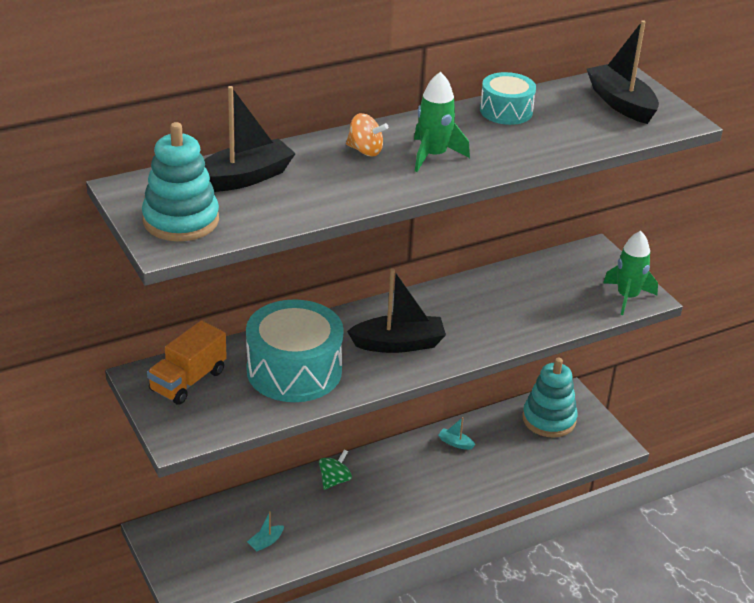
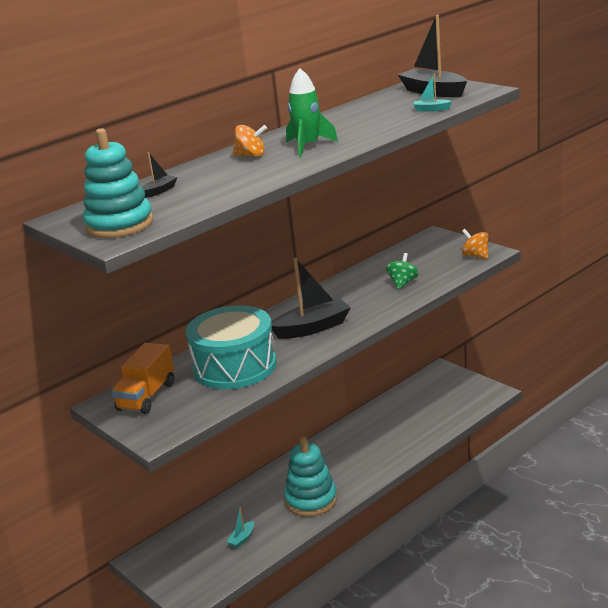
camera: 10 degrees left, 10 degrees down
(244, 178) = (159, 191): black boat -> black boat, size x0.45
(334, 480) = (280, 478): green spinning top -> green spinning top (403, 283)
(455, 443) = (367, 426): turquoise boat -> turquoise boat (431, 109)
(506, 111) = (348, 114): turquoise drum -> none
(549, 419) = (433, 390): turquoise stacking toy -> turquoise stacking toy (311, 500)
(627, 297) = (475, 256): green rocket -> orange spinning top

